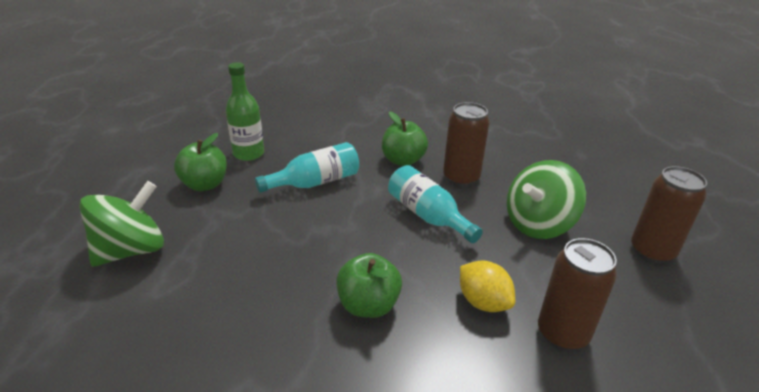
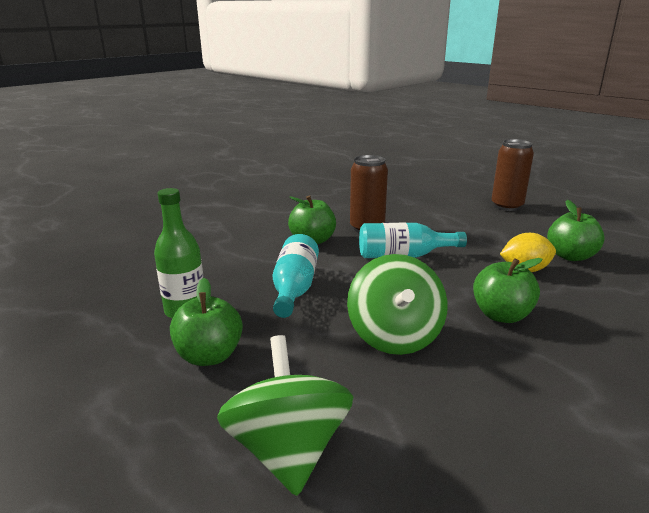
camera: 55 degrees left, 10 degrees down
(538, 224) = (451, 224): green spinning top -> green spinning top (394, 336)
(562, 333) = (570, 256): brown can -> green apple

